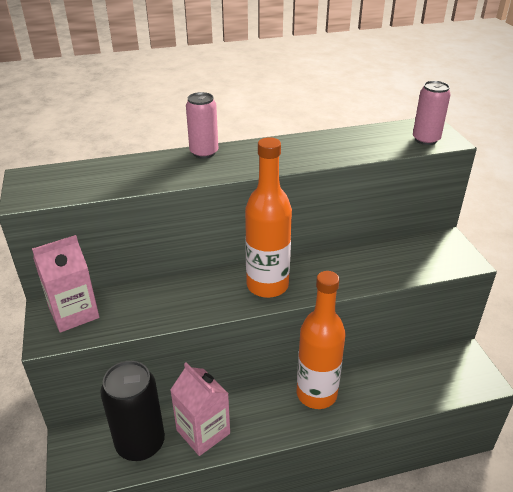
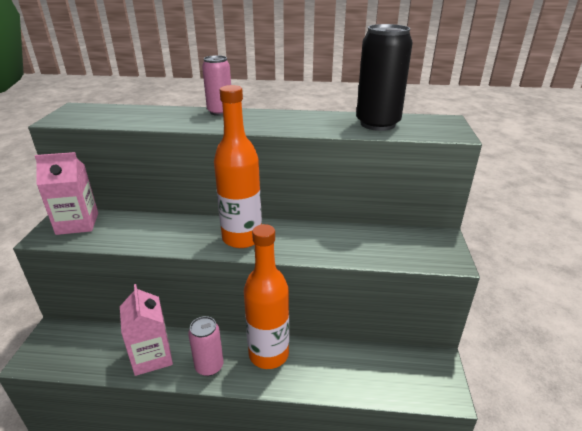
camera: 20 degrees right, 5 degrees down
(140, 443) = (98, 350): black can -> black can (377, 124)
(426, 139) = (431, 130): pink can -> pink can (209, 366)

